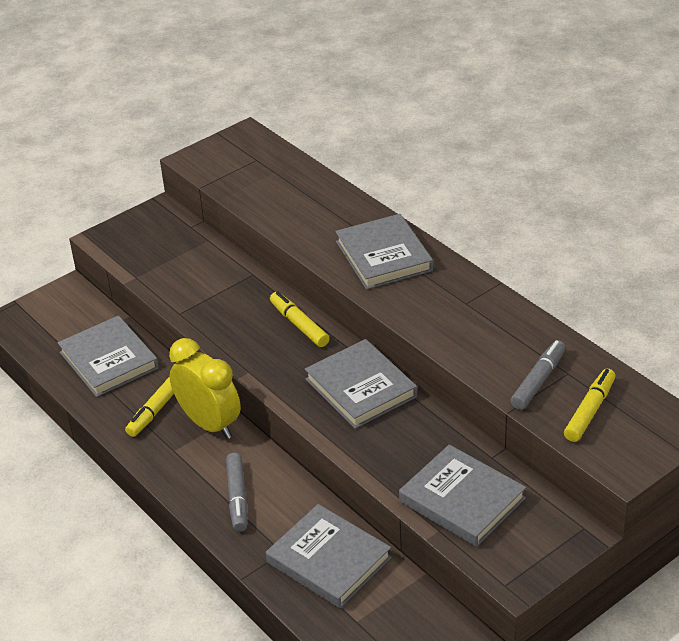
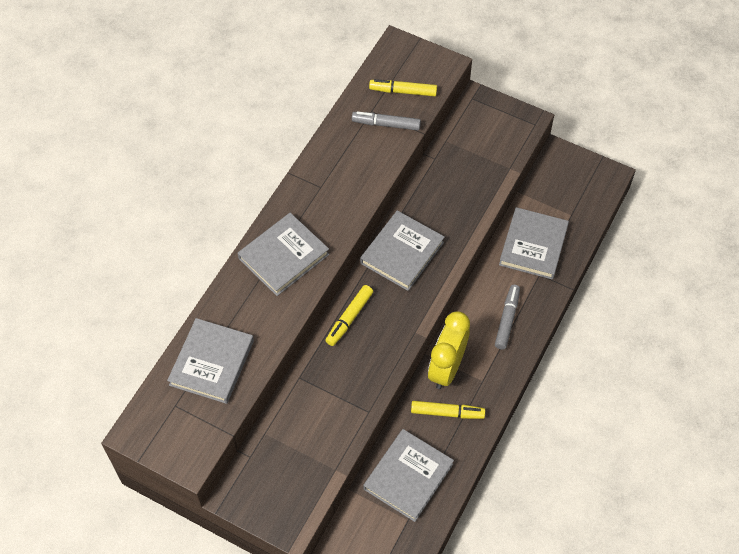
camera: 115 degrees left, 20 degrees up
(237, 497) = (507, 319): grey marker -> grey marker turned 45 degrees counterclockwise
(462, 500) = (479, 163): grey book -> grey book (212, 363)

